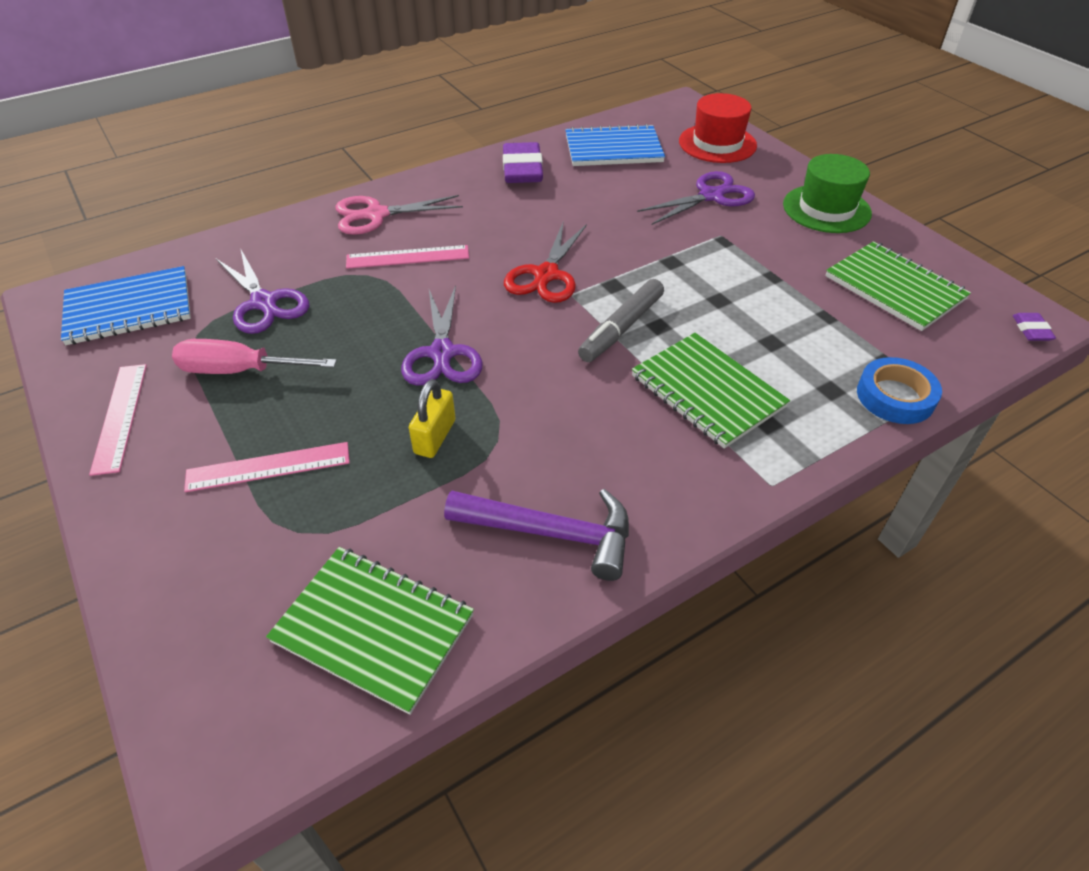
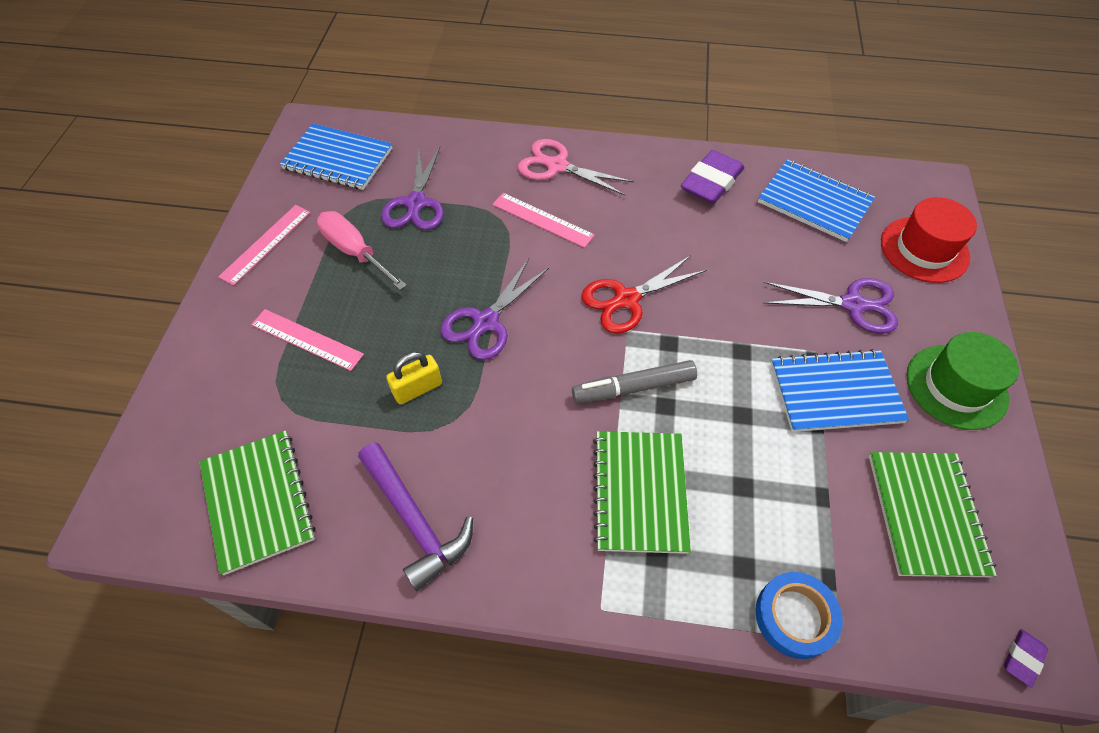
camera: 40 degrees right, 10 degrees up
(761, 252) = (835, 392): none -> blue notebook

